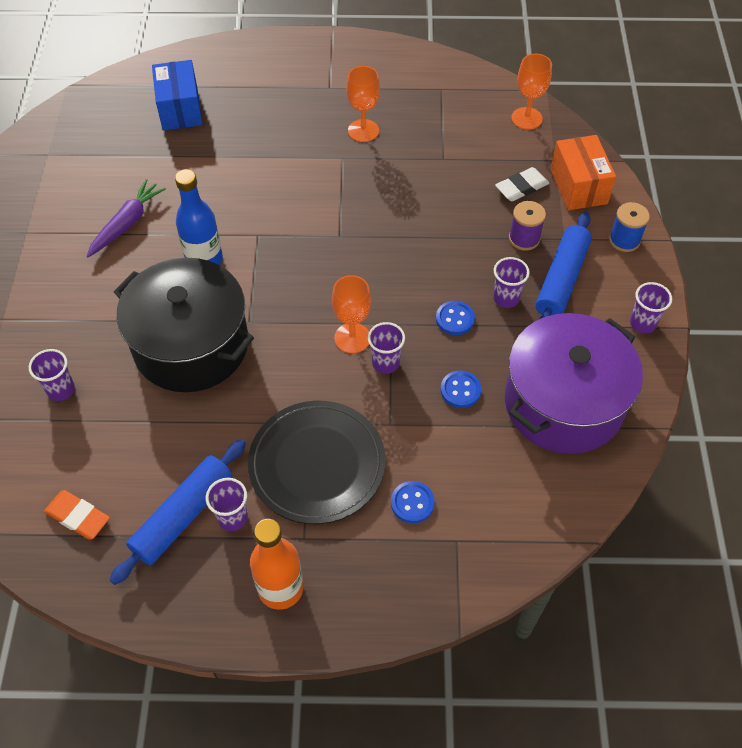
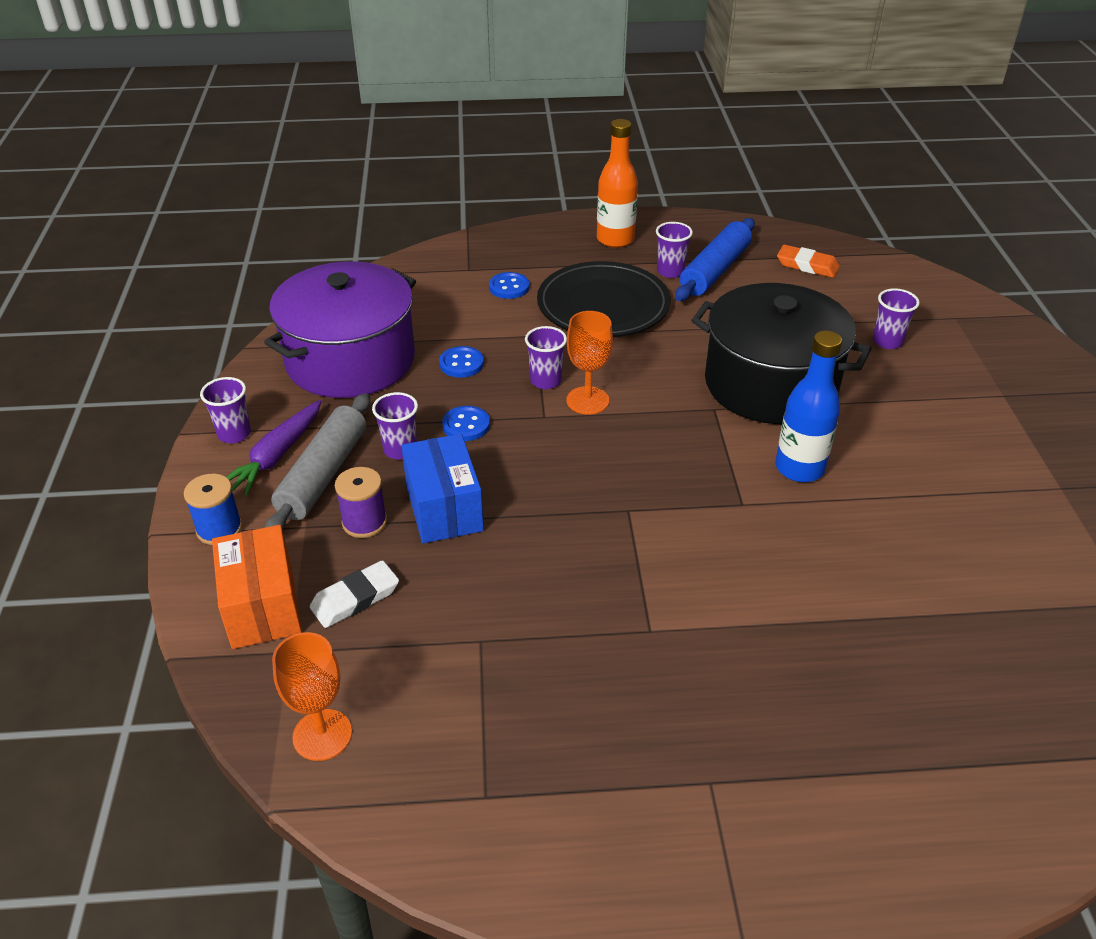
camera: 175 degrees right, 15 degrees down
(127, 223) = (931, 507): purple carrot -> purple carrot (277, 456)
(180, 109) = (971, 707): blue box -> blue box (444, 508)
(363, 130) = (624, 685): orange goblet -> none
(561, 279) = (323, 474): blue rolling pin -> grey rolling pin

